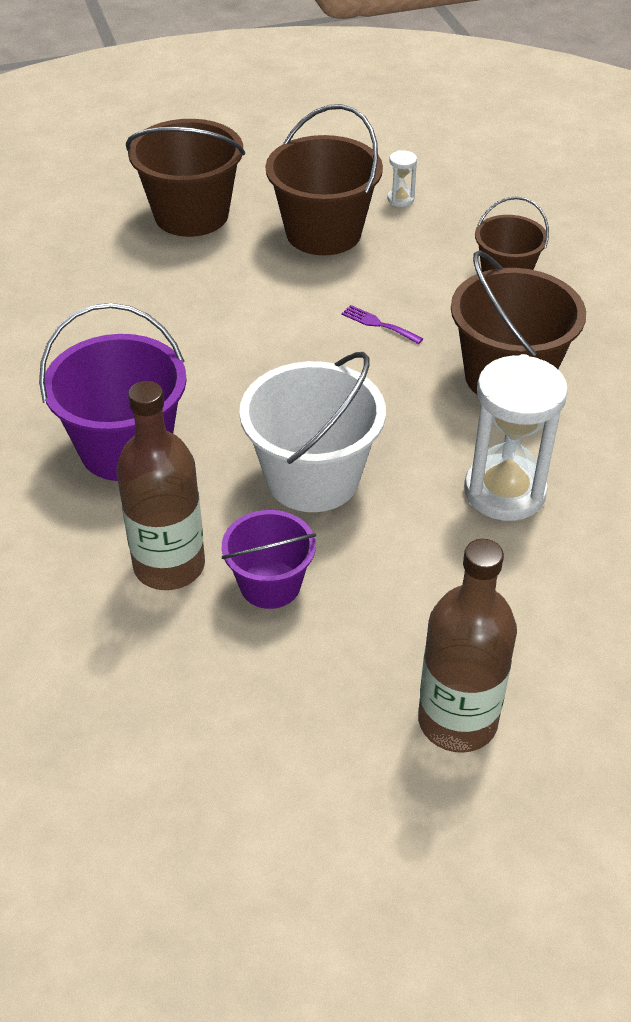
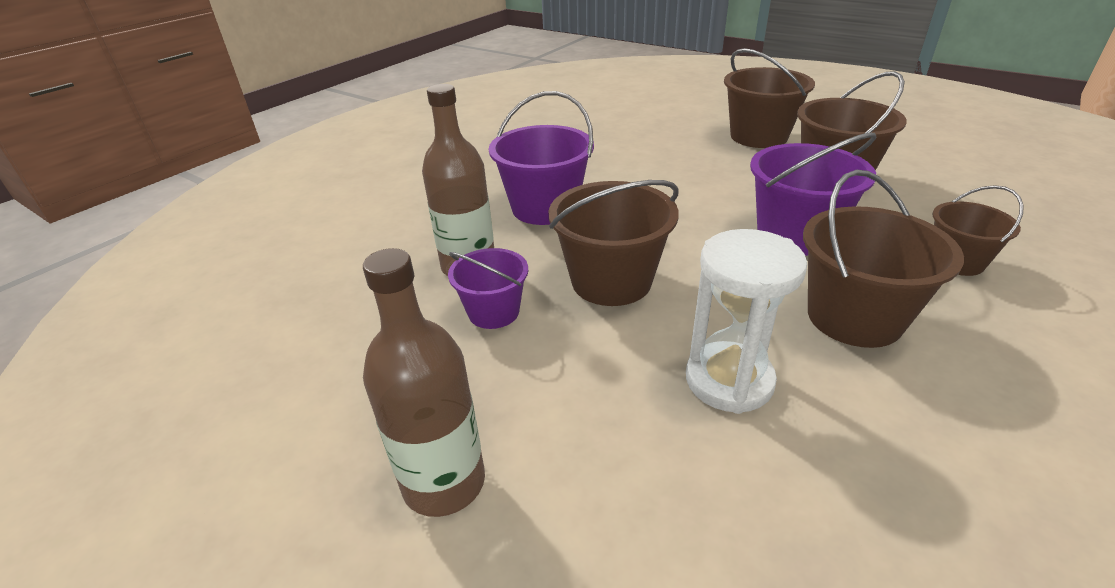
camera: 55 degrees right, 10 degrees down
(312, 478) = (611, 281): white bucket -> brown bucket
(378, 324) = (795, 235): purple fork -> purple bucket
(400, 199) = (927, 185): white hourglass -> none

